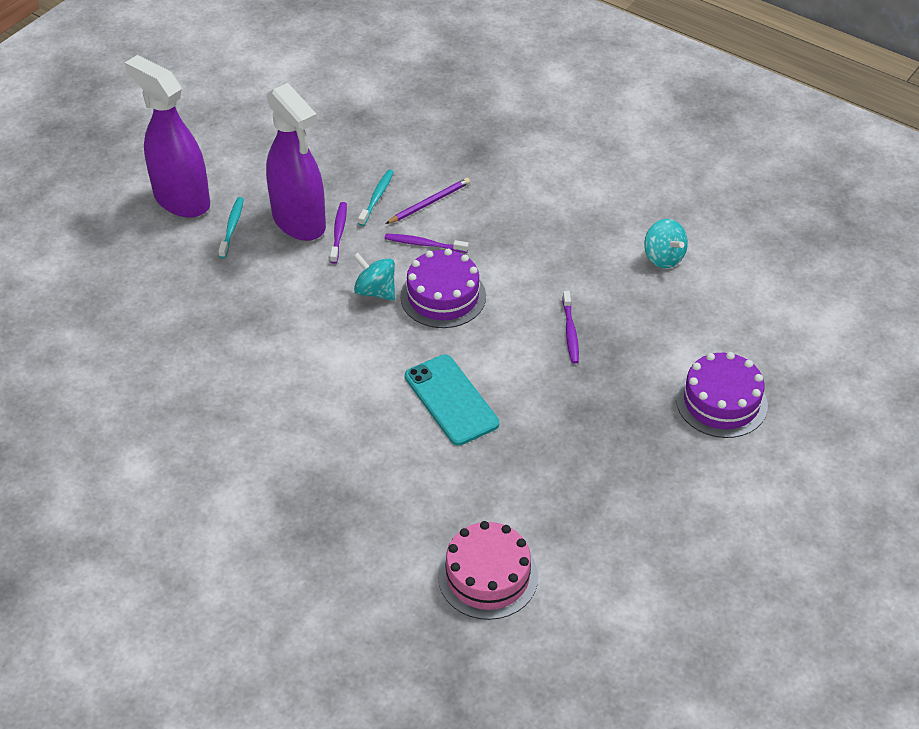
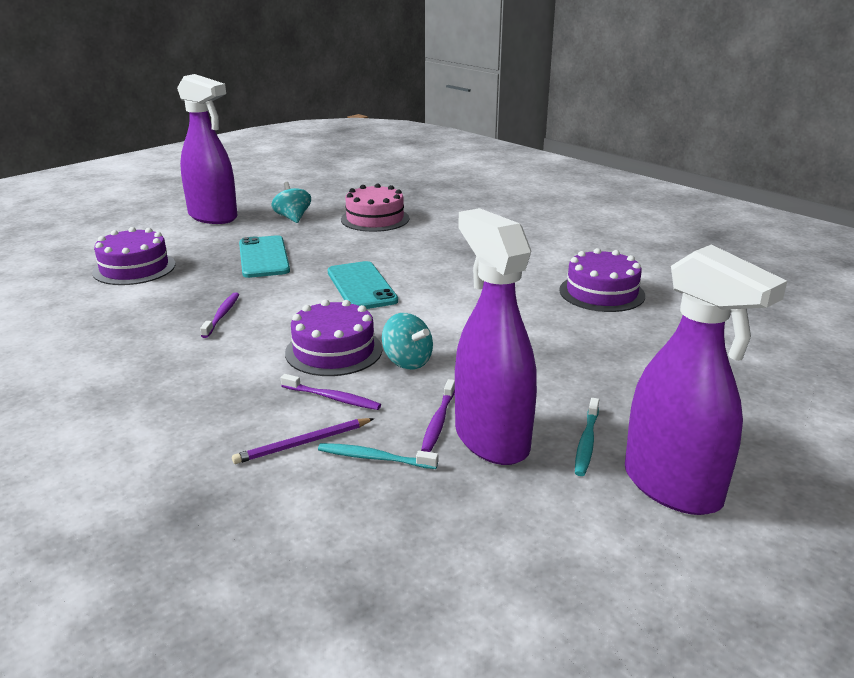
camera: 170 degrees left, 20 degrees down
(188, 423) = (601, 293): none -> purple cake
(376, 198) = (375, 458): turquoise toothbrush -> turquoise toothbrush turned 75 degrees clockwise
(588, 446) = (264, 257): none -> turquoise phone
(663, 257) = (66, 359): turquoise spinning top -> turquoise spinning top (293, 218)
(720, 548) = (213, 217): none -> purple spray bottle

